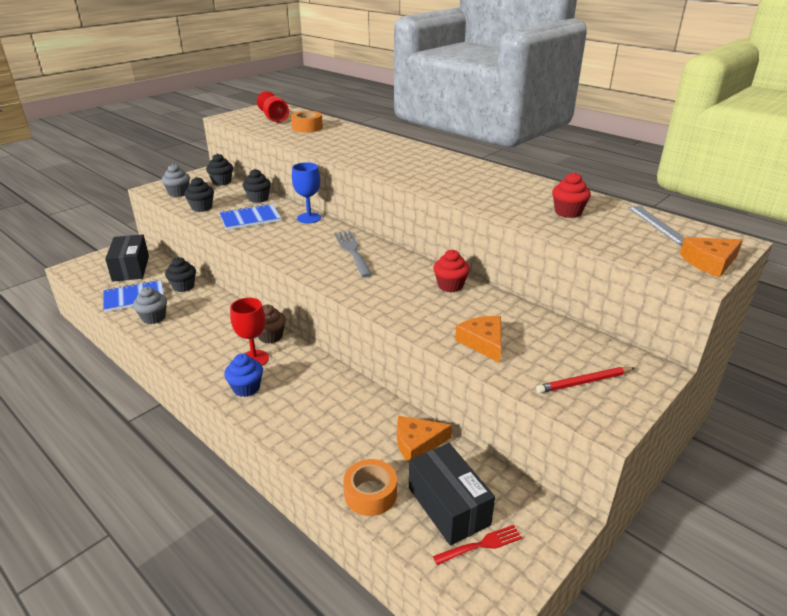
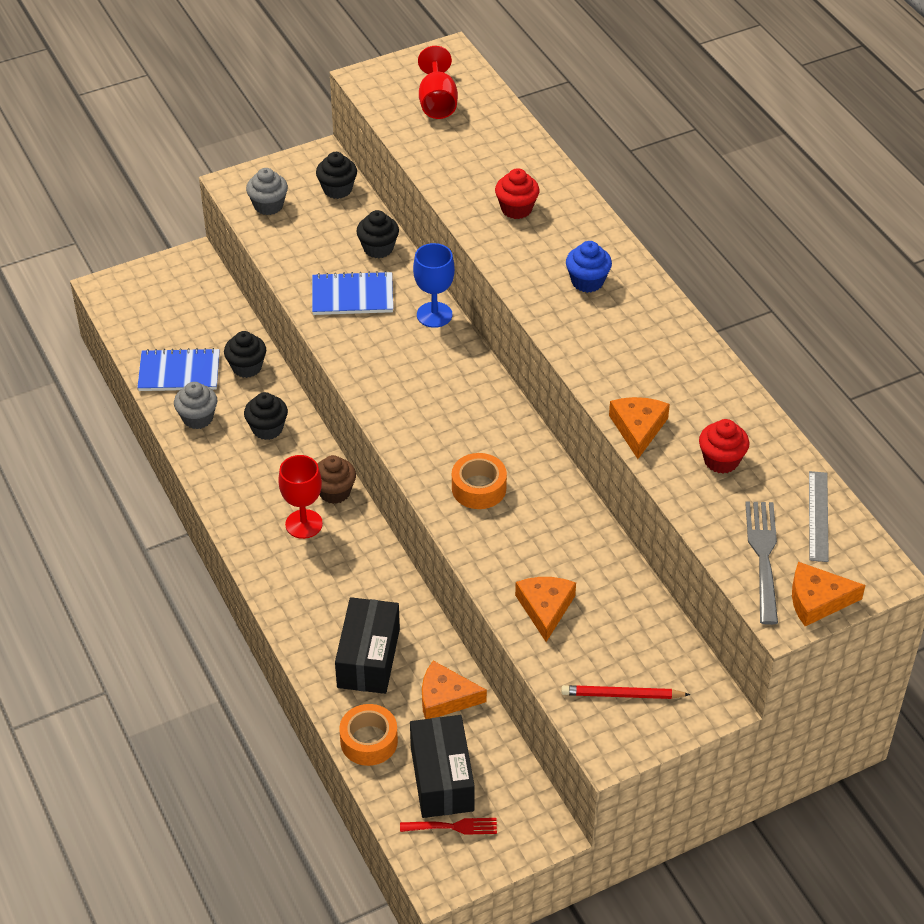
camera: 20 degrees right, 15 degrees up
(131, 268) = (184, 310): black box -> black box (368, 658)
(202, 207) = (293, 251): black cupcake -> black cupcake (267, 429)
(246, 388) = (282, 566): blue cupcake -> blue cupcake (587, 281)
(307, 127) = (476, 144): orange tape -> orange tape (479, 488)
(352, 251) = (464, 405): grey fork -> grey fork (763, 556)
(450, 285) = (559, 505): red cupcake -> red cupcake (516, 209)
(499, 208) = (638, 428): none -> orange cheese

